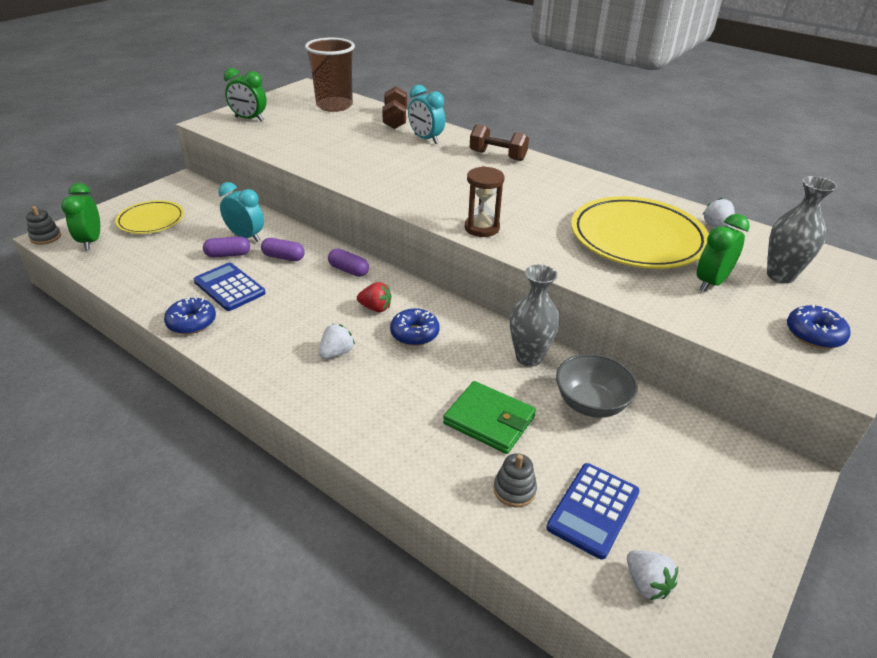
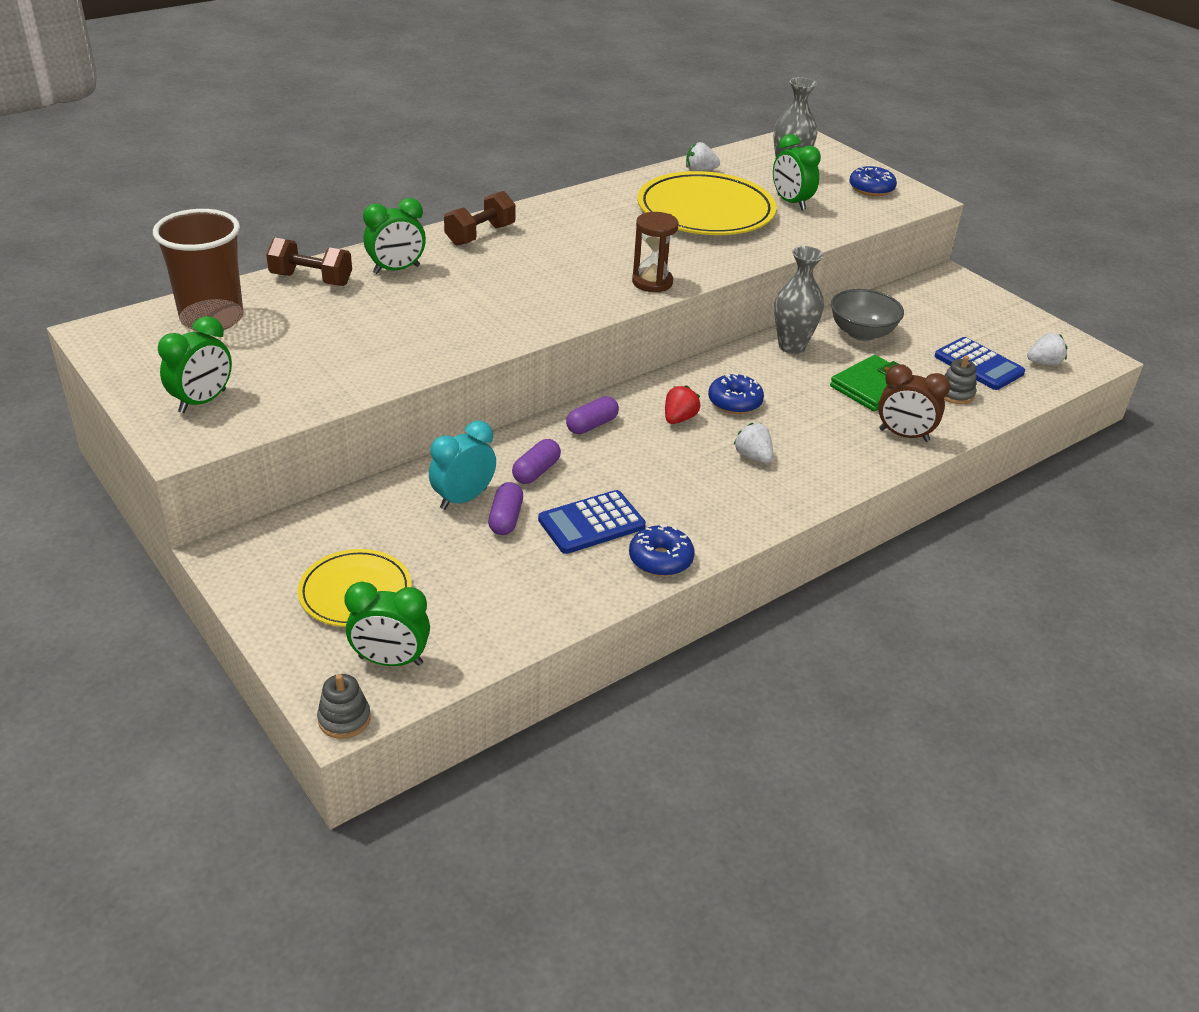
camera: 75 degrees left, 0 degrees up
(411, 449) = (903, 435): none -> brown clock
(426, 139) = (396, 270): turquoise clock -> green clock

